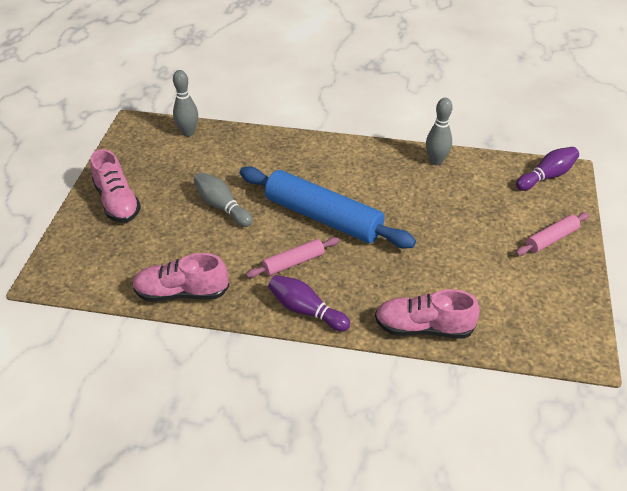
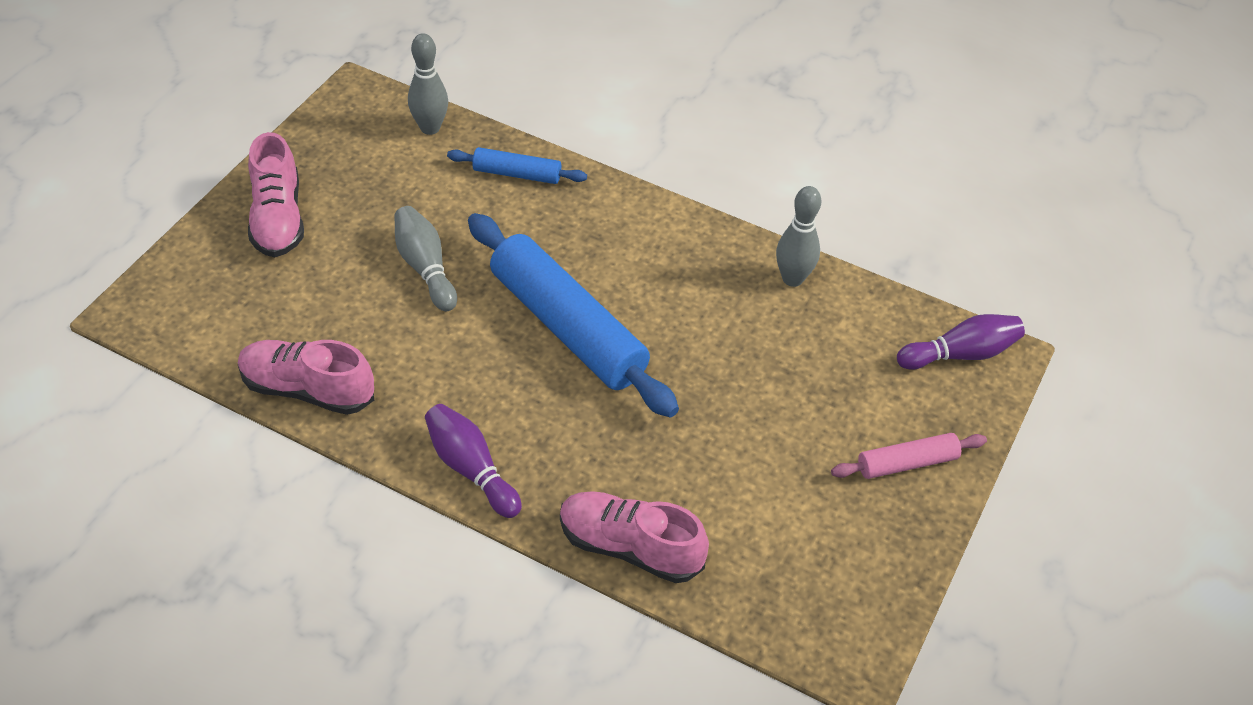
camera: 15 degrees right, 5 degrees up
(252, 144) = (517, 174): none -> blue rolling pin
(293, 262) = (488, 388): pink rolling pin -> none

